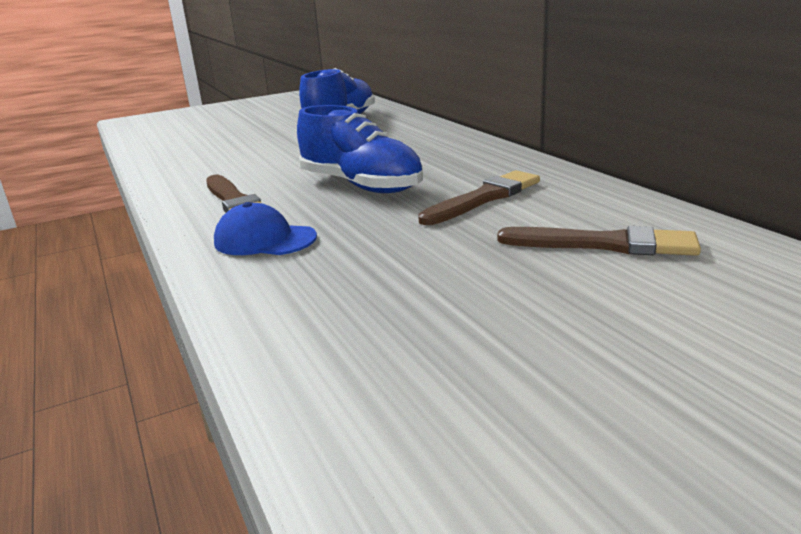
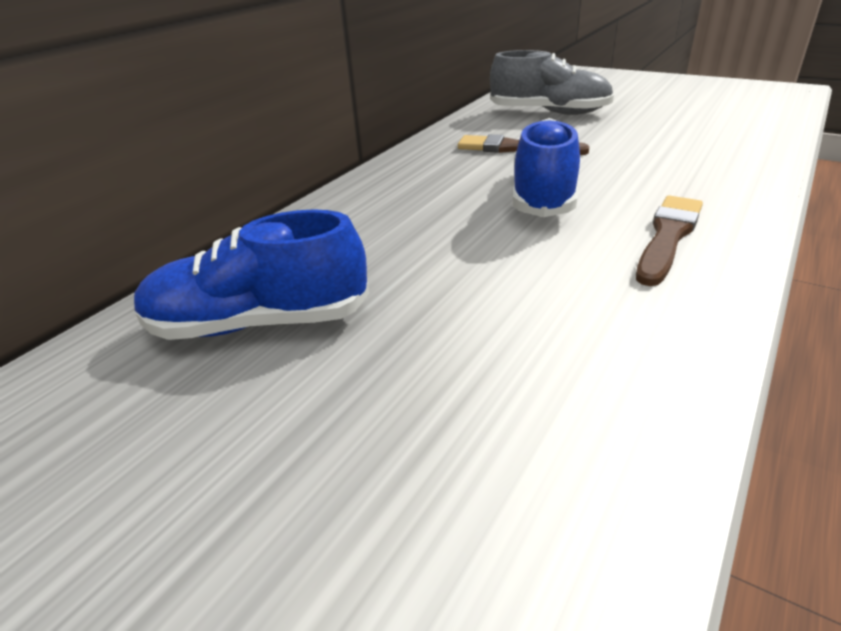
camera: 120 degrees left, 10 degrees up
(264, 240) = (699, 187): blue cap -> none
(604, 244) = (549, 113): brown brush -> grey shoe

